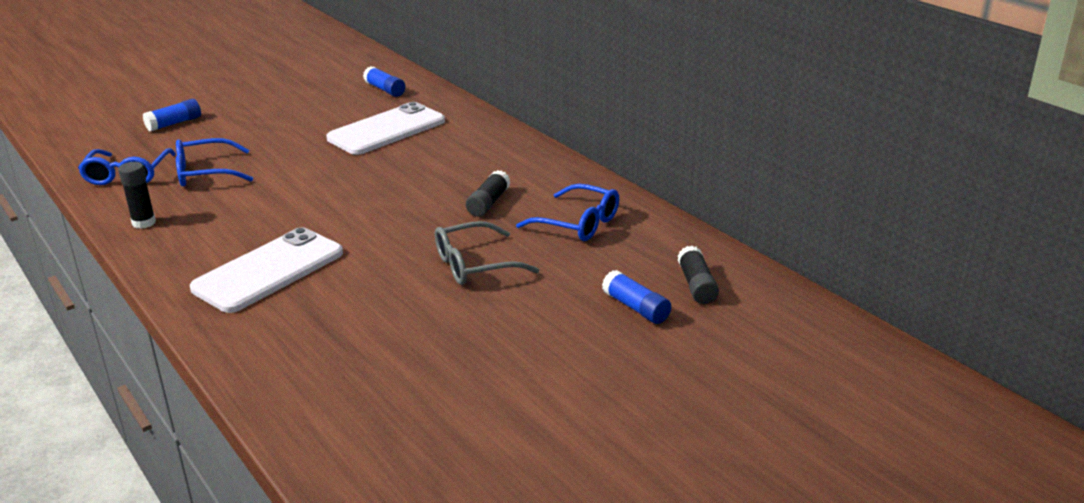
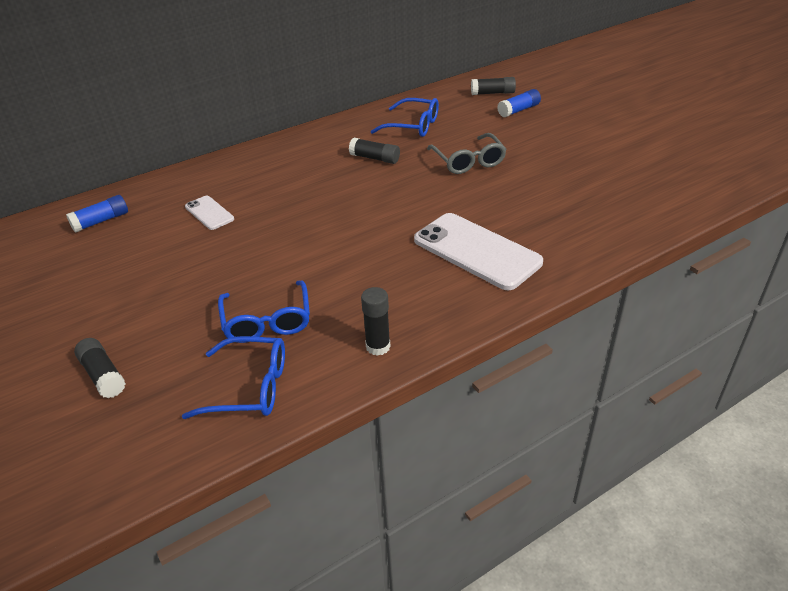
camera: 85 degrees left, 10 degrees up
(174, 123) = (103, 375): blue glue stick -> black glue stick
(386, 130) = (209, 213): white phone -> white phone, size x0.50
(577, 223) = (412, 126): blue glasses -> blue glasses turned 75 degrees clockwise

